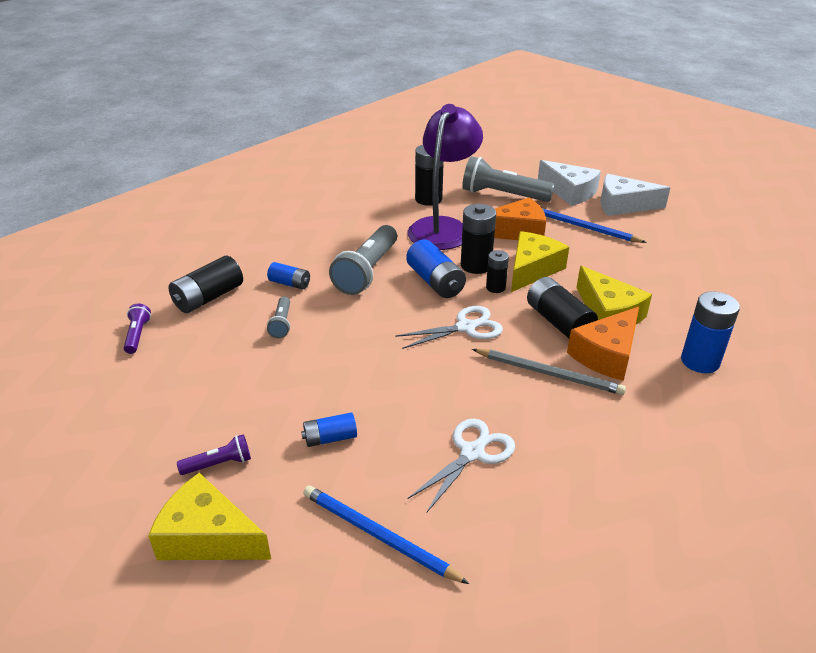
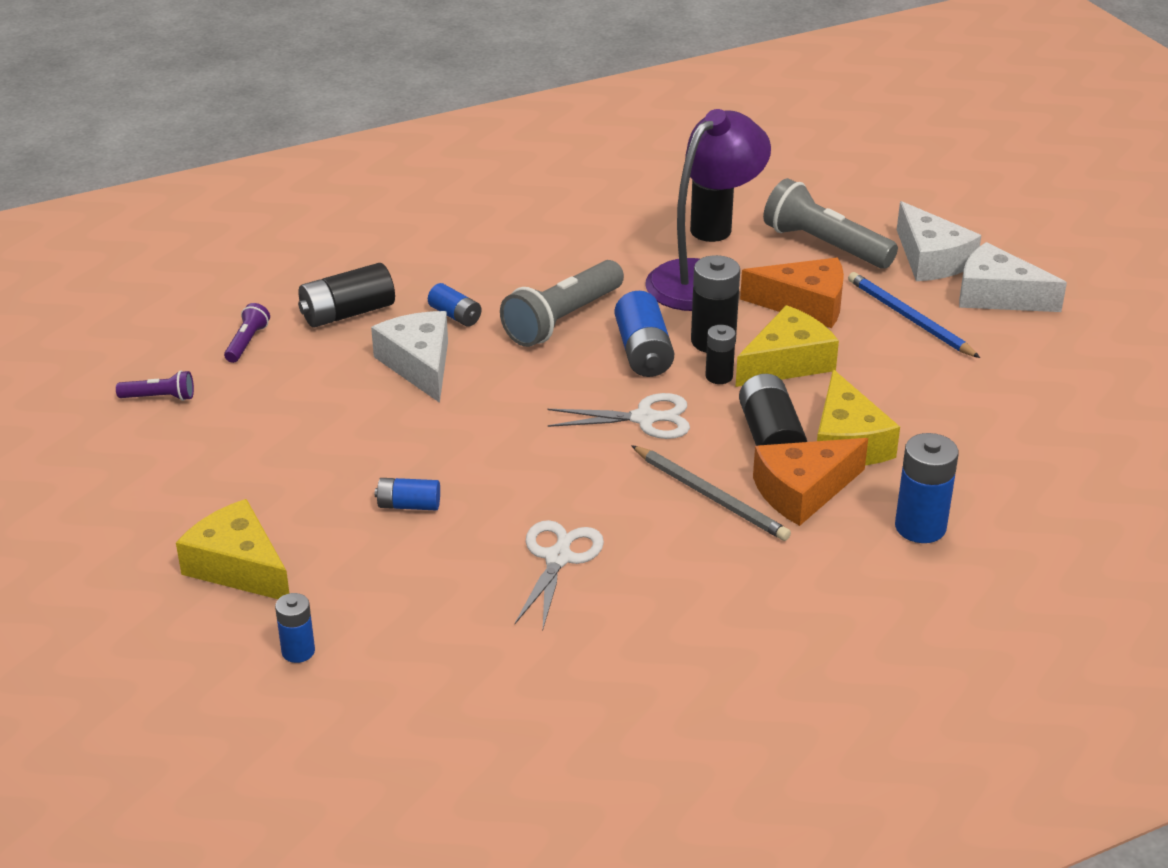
camera: 20 degrees right, 0 degrees up
(219, 464) = (278, 502): purple flashlight -> purple flashlight (160, 397)
(281, 324) = (419, 364): grey flashlight -> white cheese
(301, 610) = (298, 651): none -> blue battery
(378, 535) = (408, 609): blue pencil -> none
(472, 453) = (558, 558): white scissors -> white scissors turned 45 degrees counterclockwise

